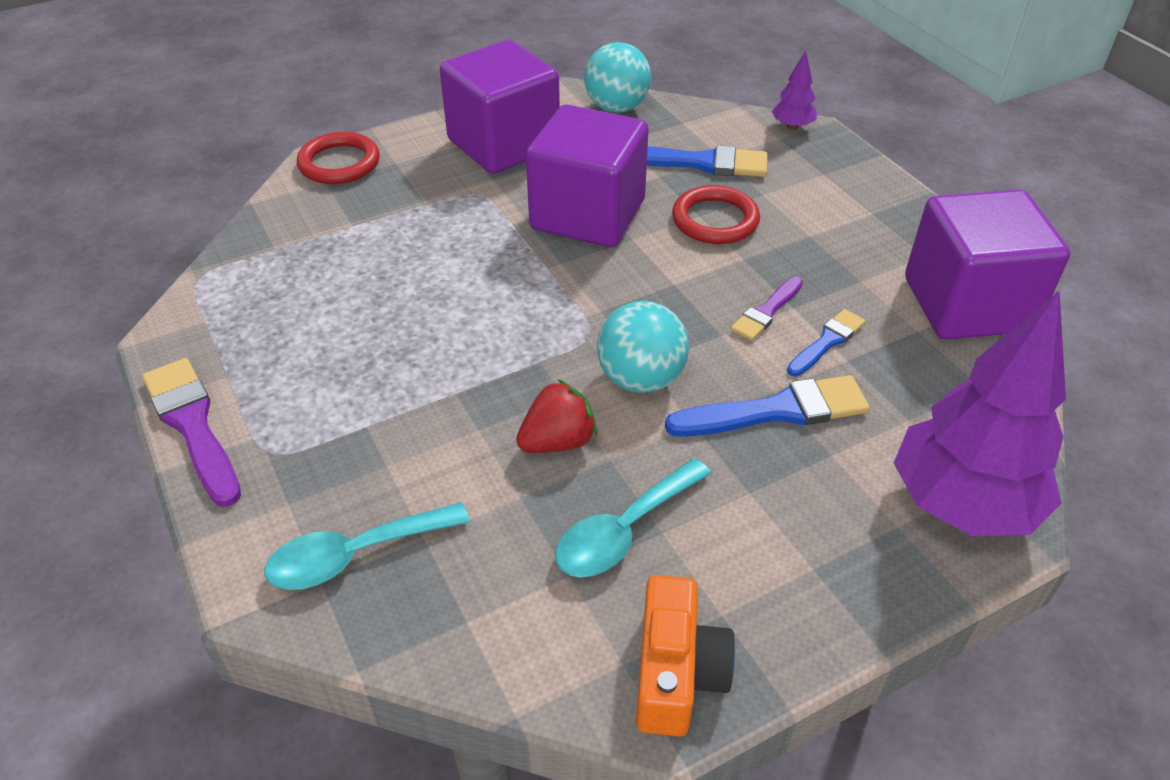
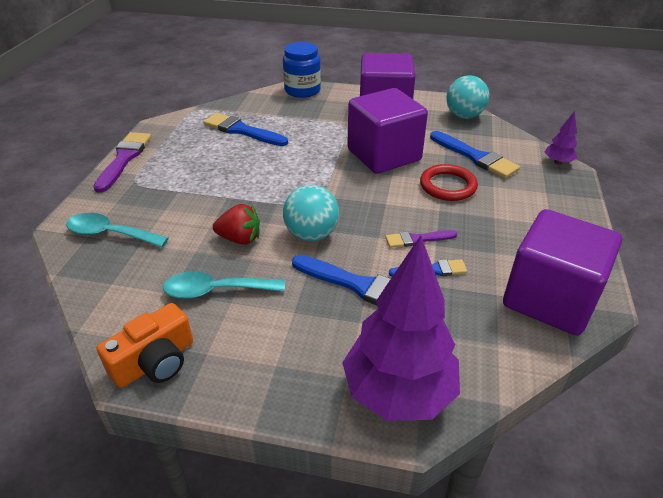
camera: 40 degrees right, 5 degrees down
(332, 275) = (242, 130): none -> blue brush
(339, 163) = (302, 91): red ring -> blue jar

